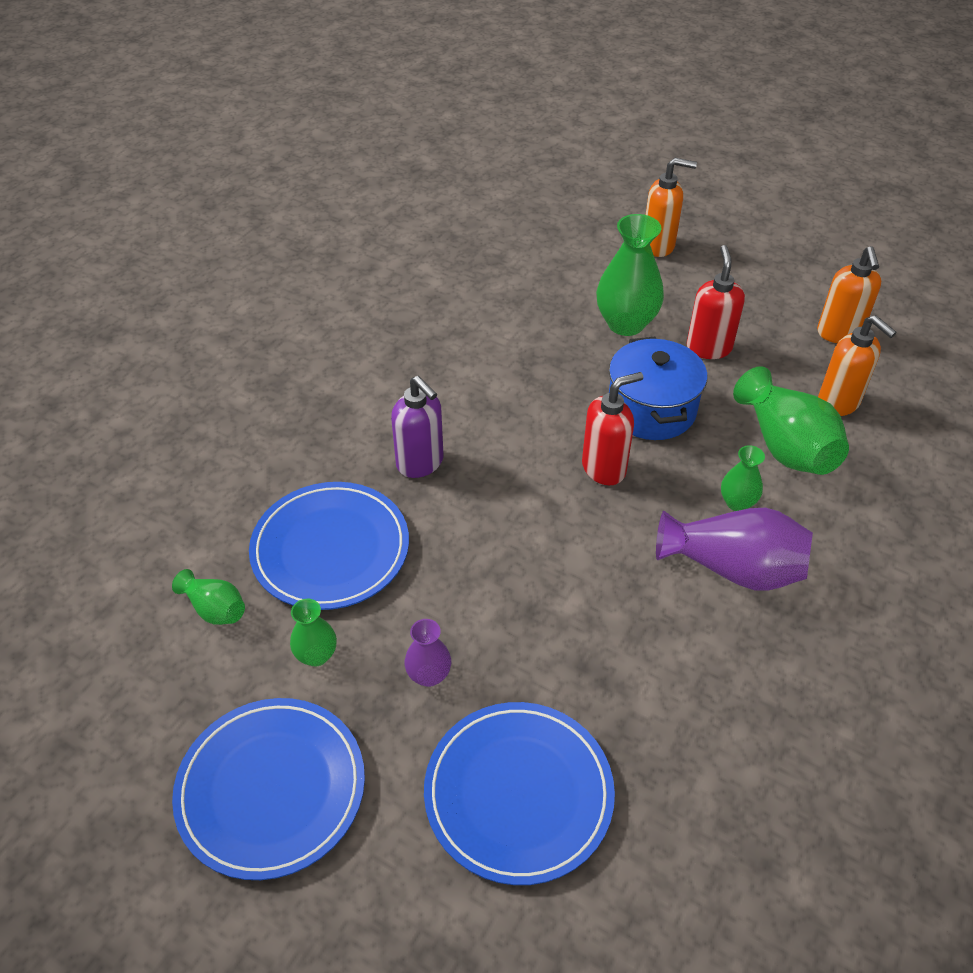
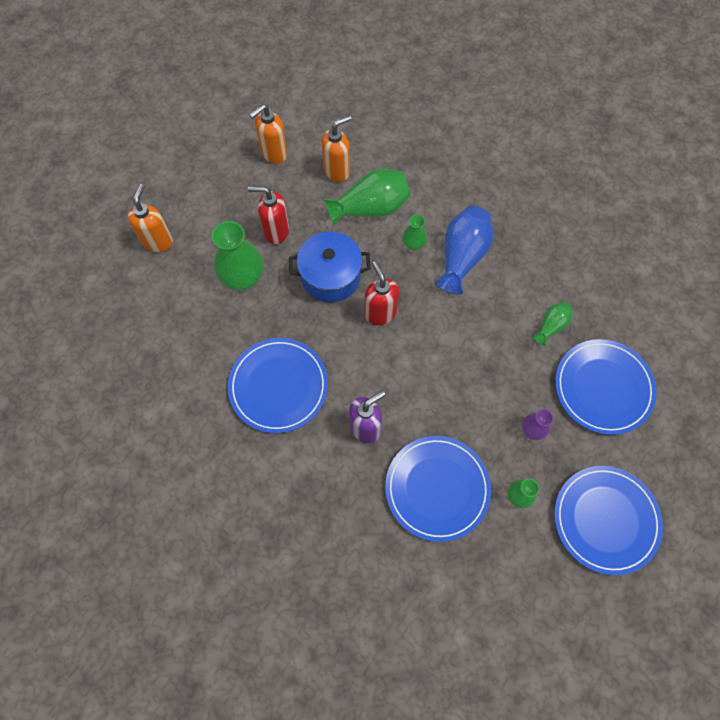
camera: 85 degrees left, 20 degrees up
(215, 609) = (483, 563): green vase -> green vase (551, 326)
(473, 371) = (278, 386): none -> blue plate
(733, 568) = (462, 257): purple vase -> blue vase
(839, 334) = (273, 153): orange soap dispenser -> orange soap dispenser turned 135 degrees clockwise

